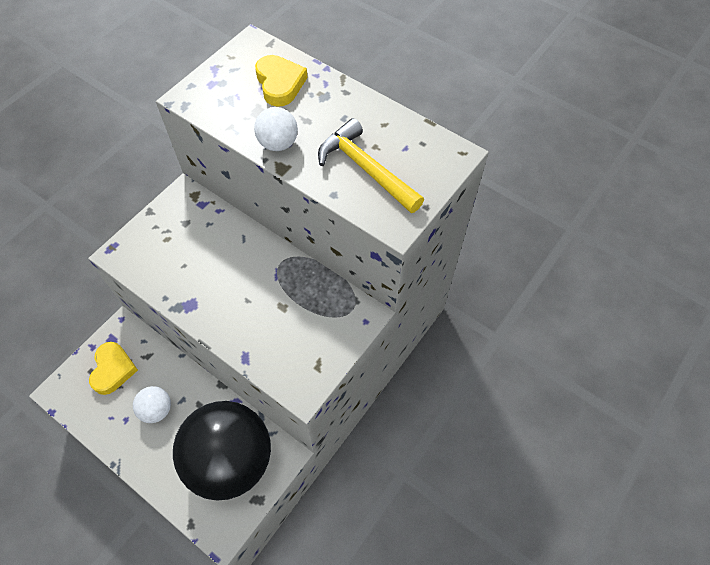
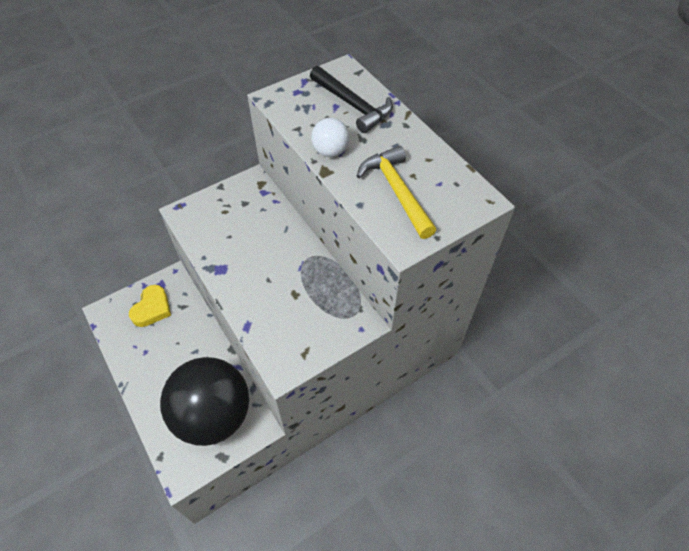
camera: 20 degrees right, 5 degrees down
(157, 410) = (172, 352): white ball -> none
(280, 84) = (352, 105): yellow heart -> black hammer

